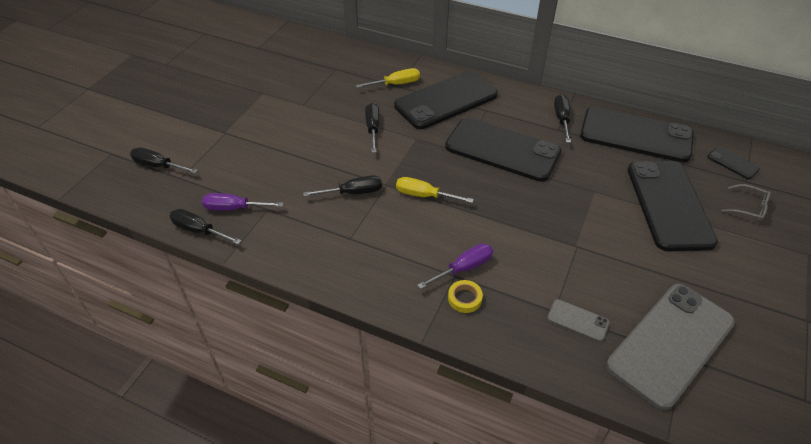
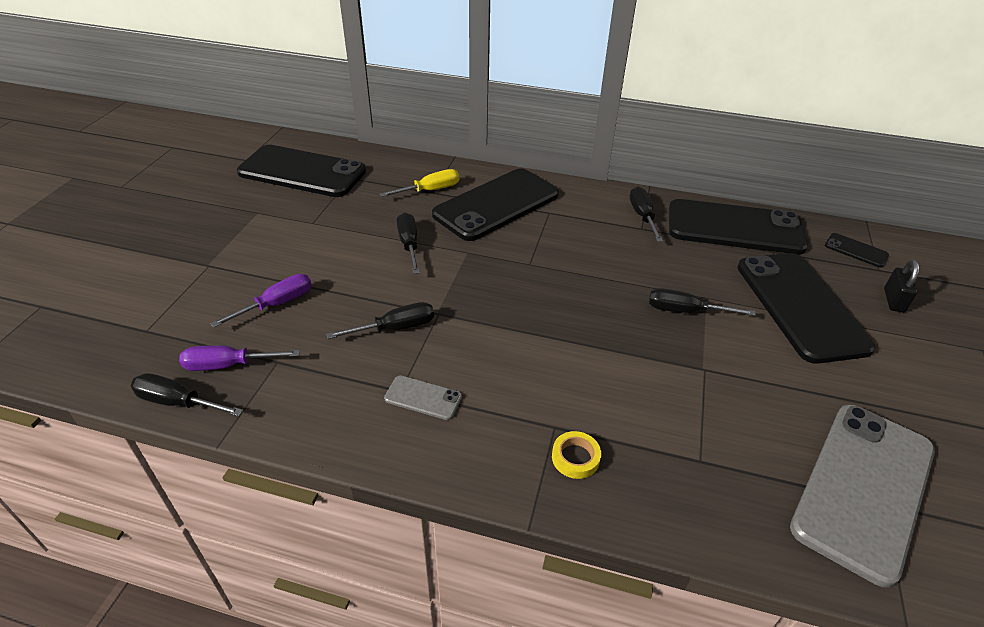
camera: 10 degrees left, 5 degrees down
(159, 166) = (113, 317): black screwdriver -> black screwdriver (685, 311)
(424, 195) = (492, 323): yellow screwdriver -> none
(463, 268) = (564, 415): purple screwdriver -> purple screwdriver (276, 304)
(502, 149) = (579, 257): black phone -> black phone (302, 172)
(578, 320) = (734, 470): grey phone -> grey phone (423, 398)
(749, 208) = (893, 300): grey glasses -> black padlock

